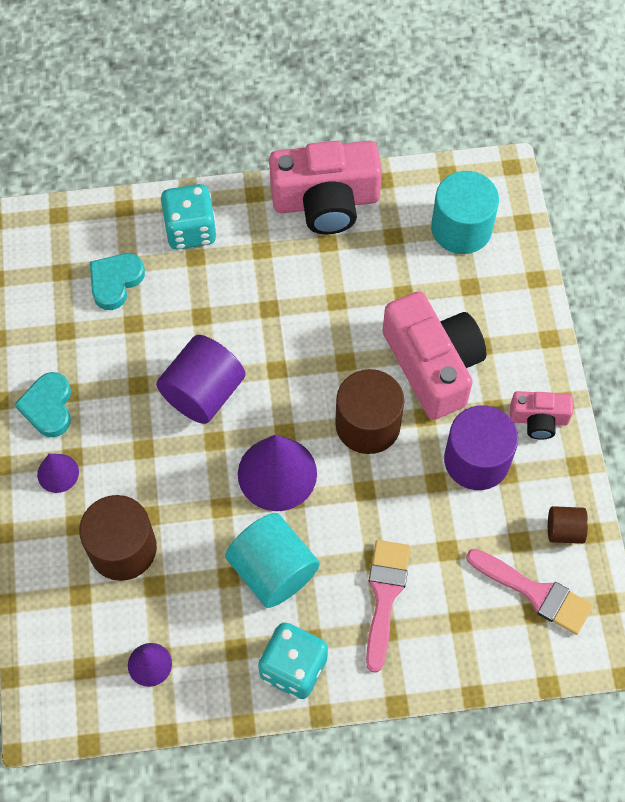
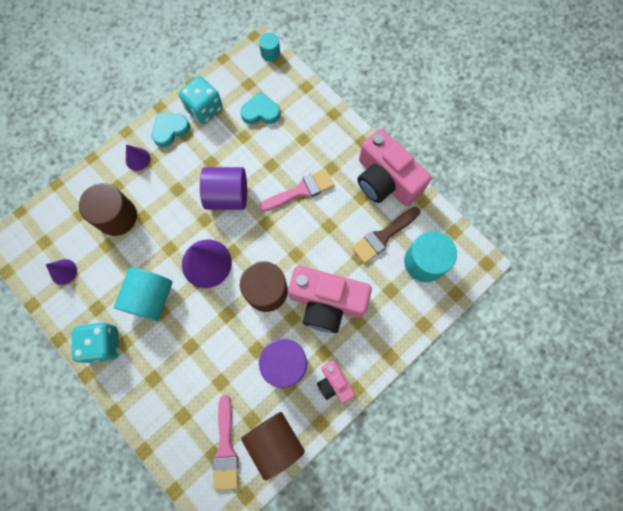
camera: 55 degrees right, 10 degrees up
(39, 218) = (270, 53): none -> turquoise cylinder
(190, 230) = (317, 126): turquoise dice -> turquoise dice (204, 109)
(384, 596) = (172, 365): pink brush -> pink brush (301, 190)
(396, 251) = (383, 236): none -> brown brush
(433, 365) = (326, 302): pink camera -> pink camera turned 75 degrees clockwise
(564, 530) = (274, 441): brown cylinder -> brown cylinder, size x1.91

